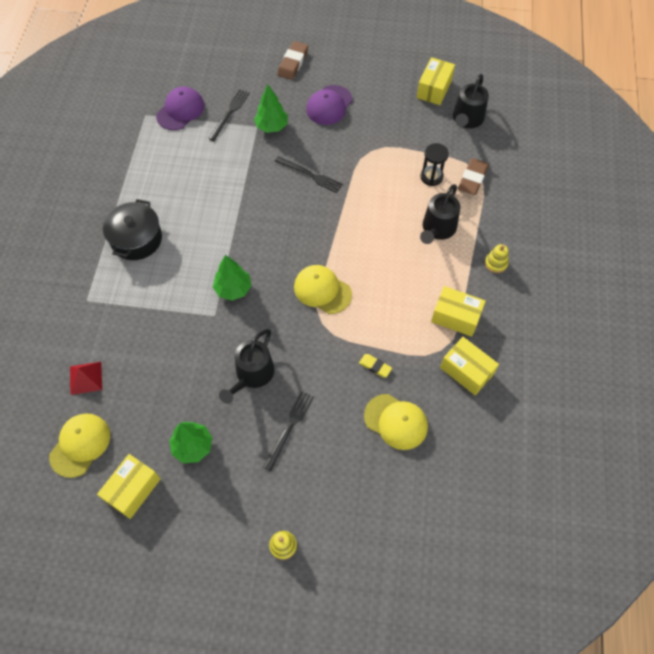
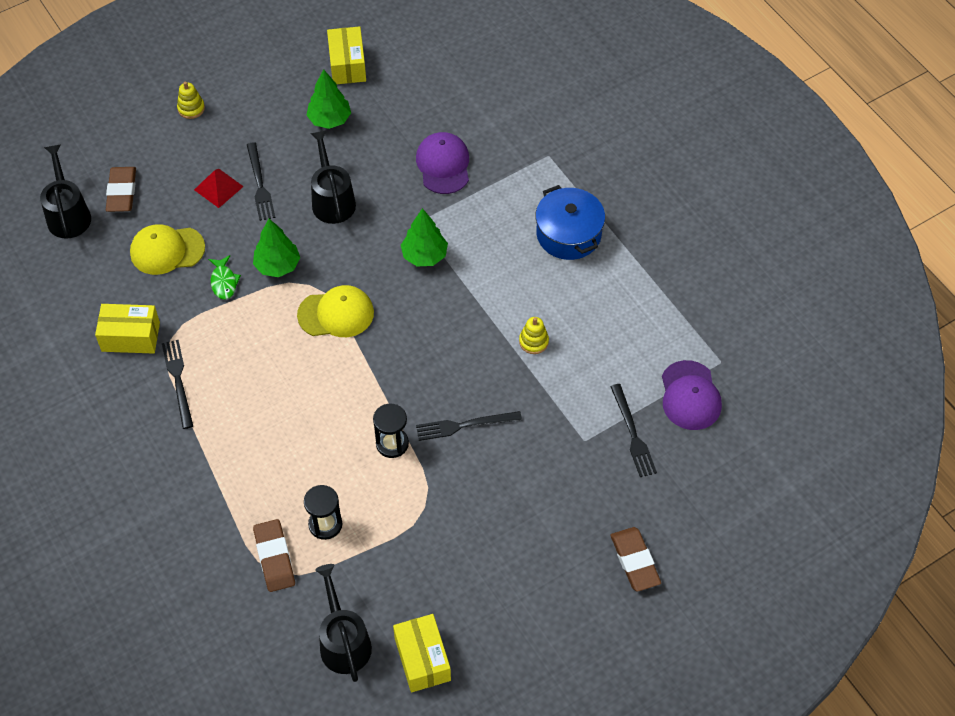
camera: 140 degrees right, 5 degrees down
(80, 445) = (422, 62): yellow cap -> none
(86, 378) = (474, 104): red pyramid -> red pyramid (218, 188)
(136, 239) = (568, 234): black pot -> blue pot
(272, 126) = (568, 453): green tree -> green tree (277, 266)
(329, 105) = (530, 532): purple cap -> purple cap (443, 165)
(359, 192) = (392, 444): none -> black hourglass
(375, 366) = (224, 282): yellow eraser -> green fish
(394, 502) = (122, 192): none -> brown eraser
(437, 229) = (268, 463): black watering can -> black watering can (68, 215)
(455, 317) = (178, 380): yellow box -> black fork
(496, 263) = (174, 468): yellow stacking toy -> yellow stacking toy (533, 342)

